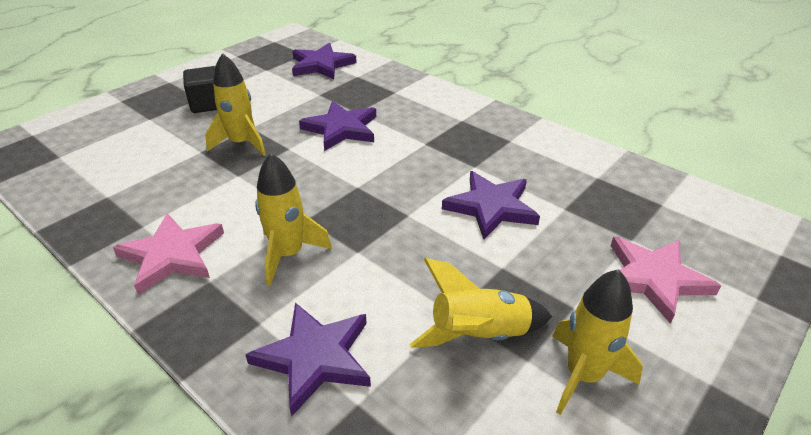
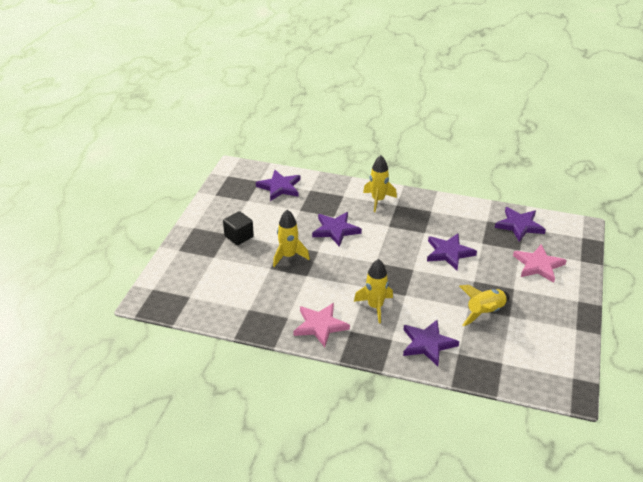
camera: 25 degrees left, 0 degrees up
(583, 375) = (533, 314): yellow rocket -> yellow rocket (378, 200)
(655, 200) = (519, 225): none -> purple star

